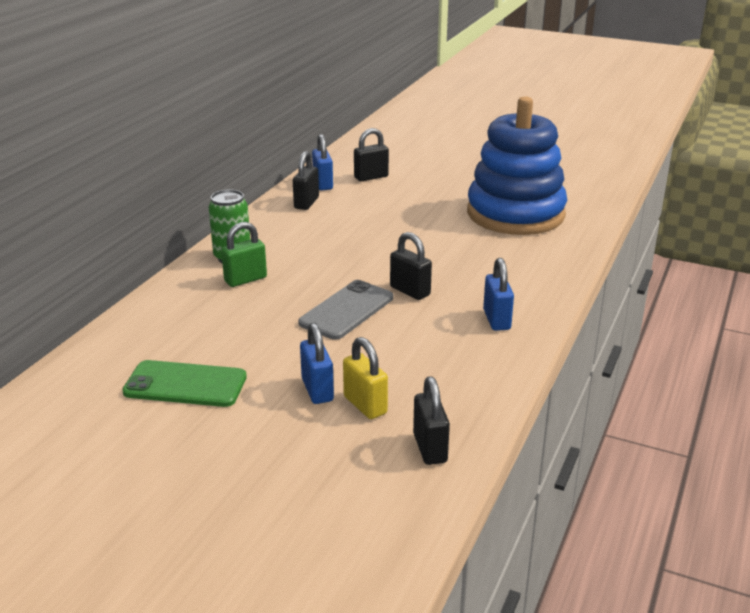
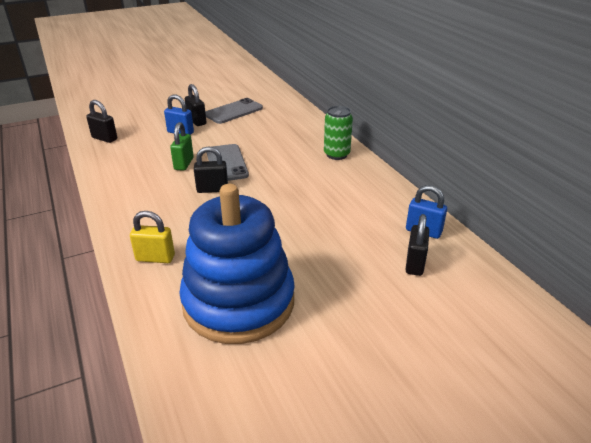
camera: 130 degrees right, 5 degrees up
(185, 385) = (233, 111): green phone -> grey phone
(245, 279) = (304, 149): green padlock -> green padlock (184, 164)
(306, 203) = (391, 208): black padlock -> black padlock (196, 121)
(365, 405) = (152, 137): yellow padlock -> yellow padlock (155, 258)
(496, 320) = (138, 200): blue padlock -> none

